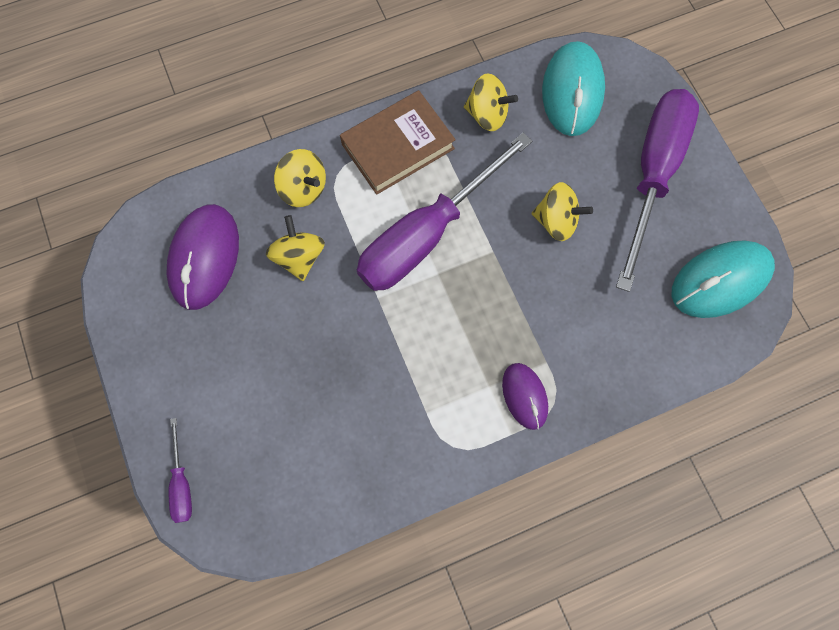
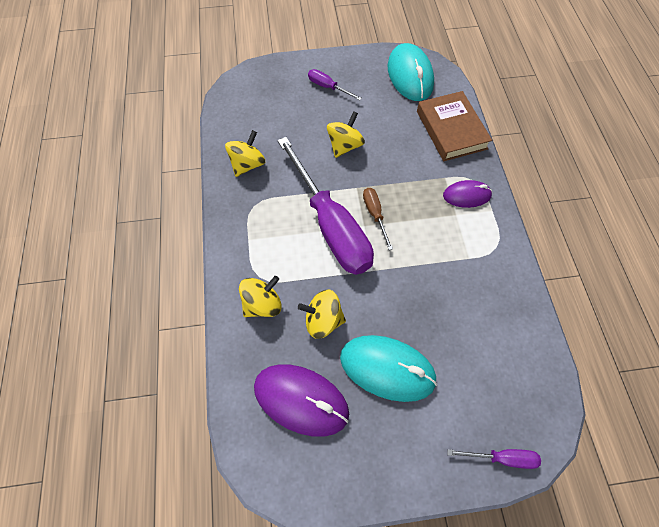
camera: 75 degrees left, 10 degrees down
(398, 146) = (251, 227): brown book -> brown book (451, 130)
(458, 283) = (375, 215): none -> brown screwdriver
(572, 92) = (250, 112): turquoise mouse -> turquoise mouse (387, 369)
(652, 174) = (328, 87): purple screwdriver -> purple screwdriver, size x0.42

